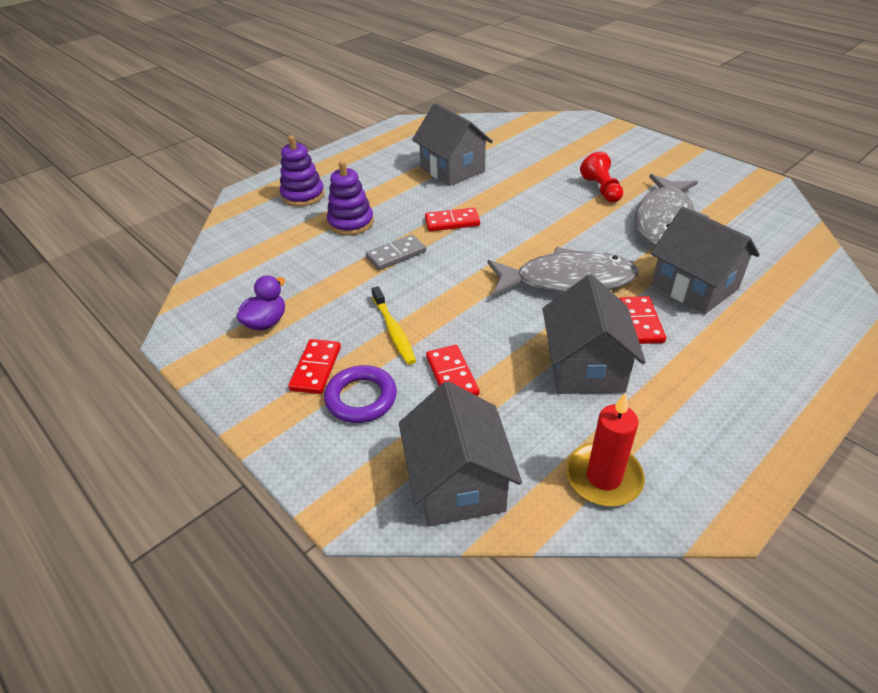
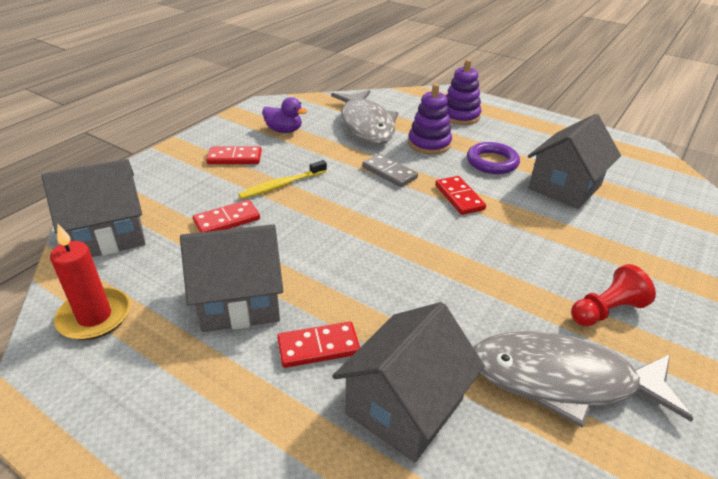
camera: 75 degrees right, 5 degrees down
(361, 398) = (202, 181): purple ring -> purple ring (492, 162)
(567, 281) = (382, 284): grey fish -> grey fish (366, 125)

